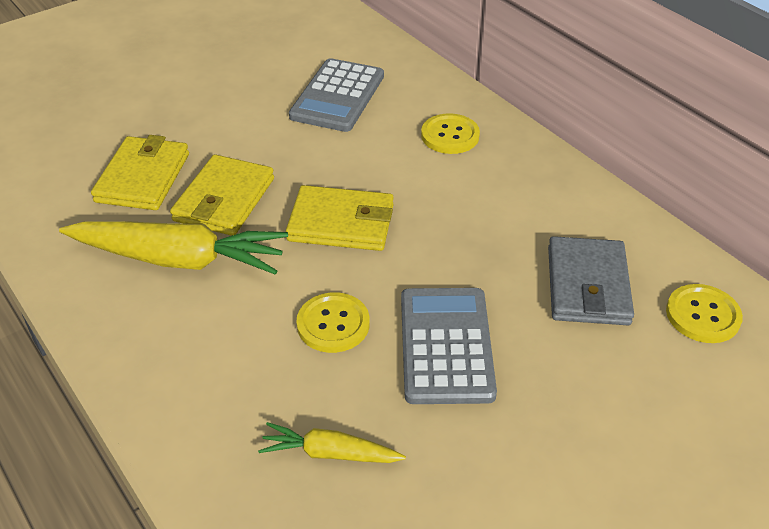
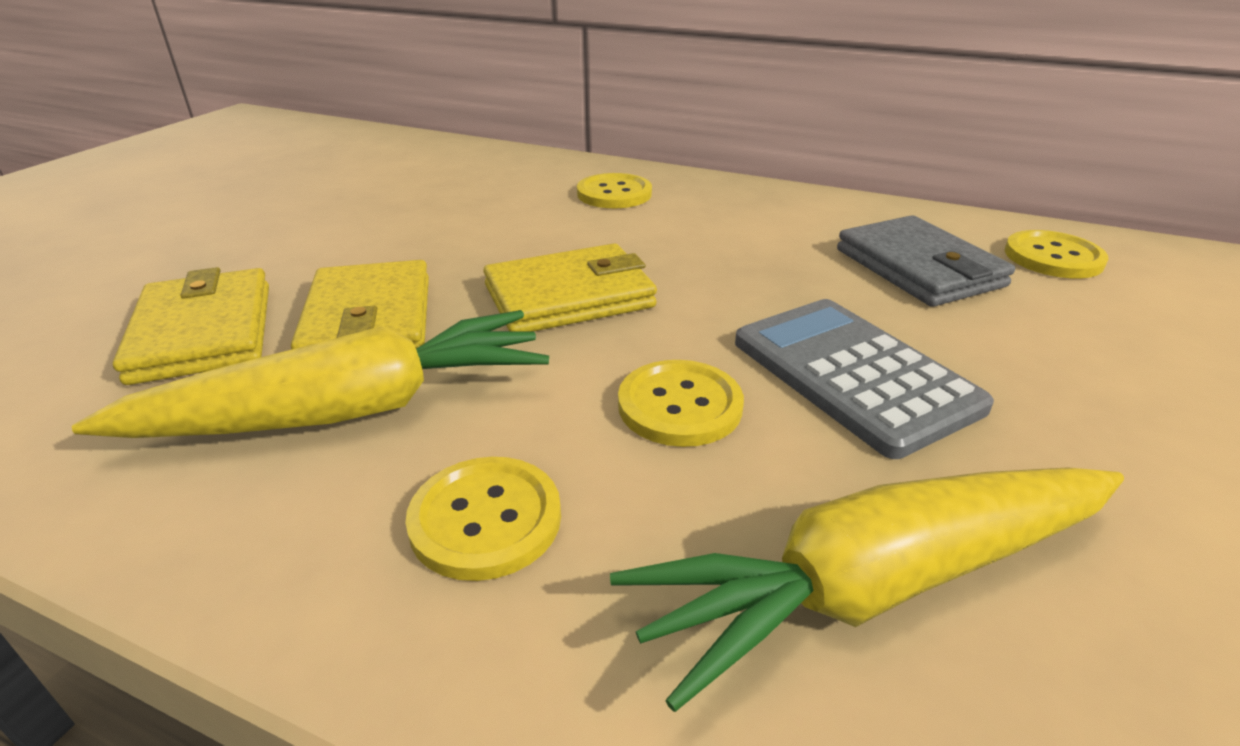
camera: 30 degrees left, 10 degrees down
(197, 346) = (485, 519): none -> yellow button
(330, 453) = (878, 584): yellow carrot -> yellow carrot, size x1.92
(338, 96) = (443, 193): grey calculator -> none

